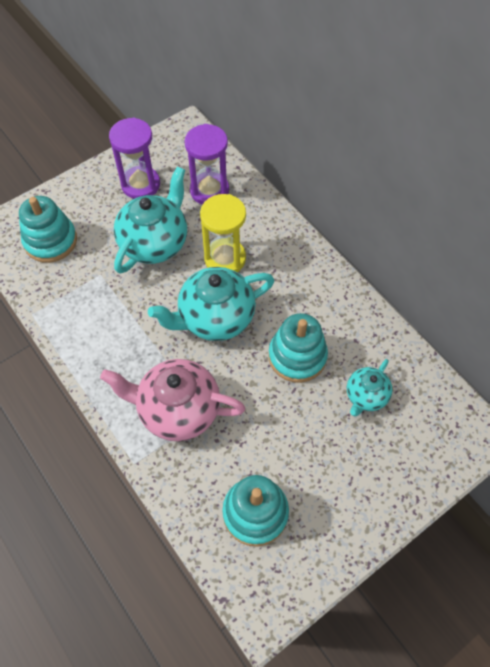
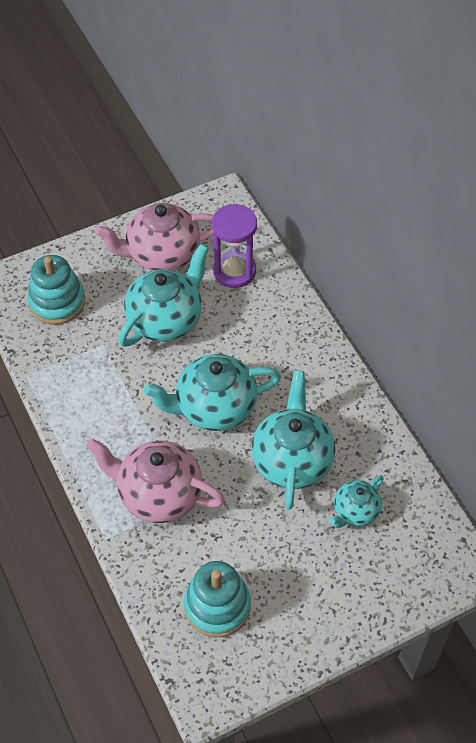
camera: 10 degrees right, 5 degrees down
(140, 184) = (162, 254): purple hourglass -> pink teapot
(225, 258) = (237, 347): yellow hourglass -> none
(297, 356) = (292, 460): turquoise stacking toy -> turquoise teapot

